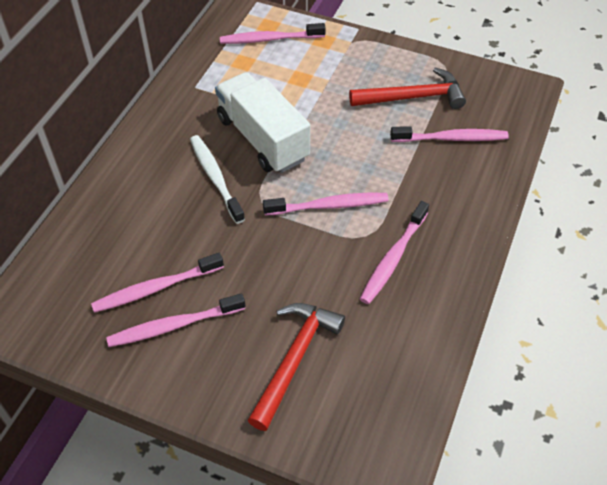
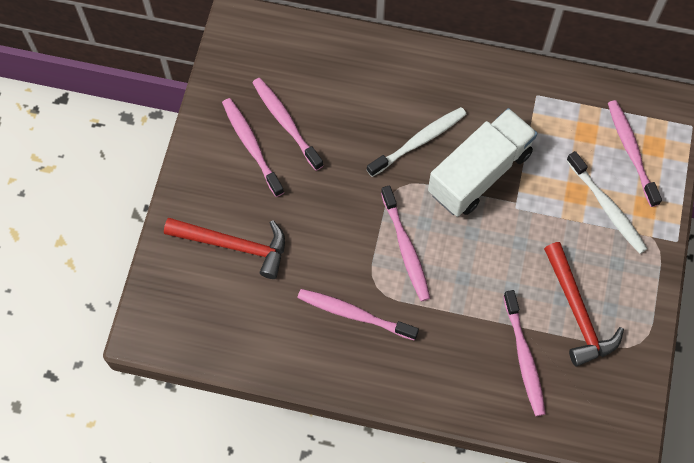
camera: 80 degrees right, 15 degrees up
(318, 62) = (607, 207): none -> white toothbrush

